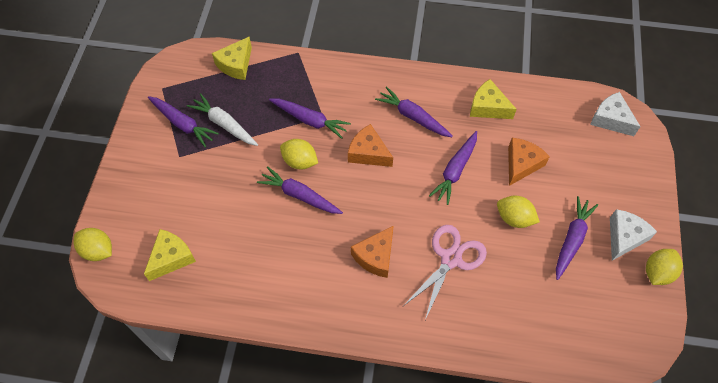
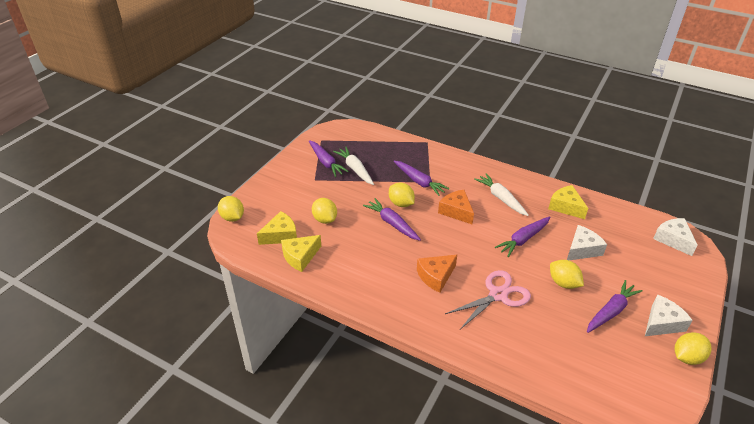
camera: 20 degrees right, 20 degrees down
(216, 215) = (325, 219): none -> yellow lemon
(236, 65) = (379, 139): yellow cheese -> yellow cheese (300, 257)
(413, 117) = (501, 198): purple carrot -> white carrot
(521, 164) = (582, 249): orange cheese -> white cheese

